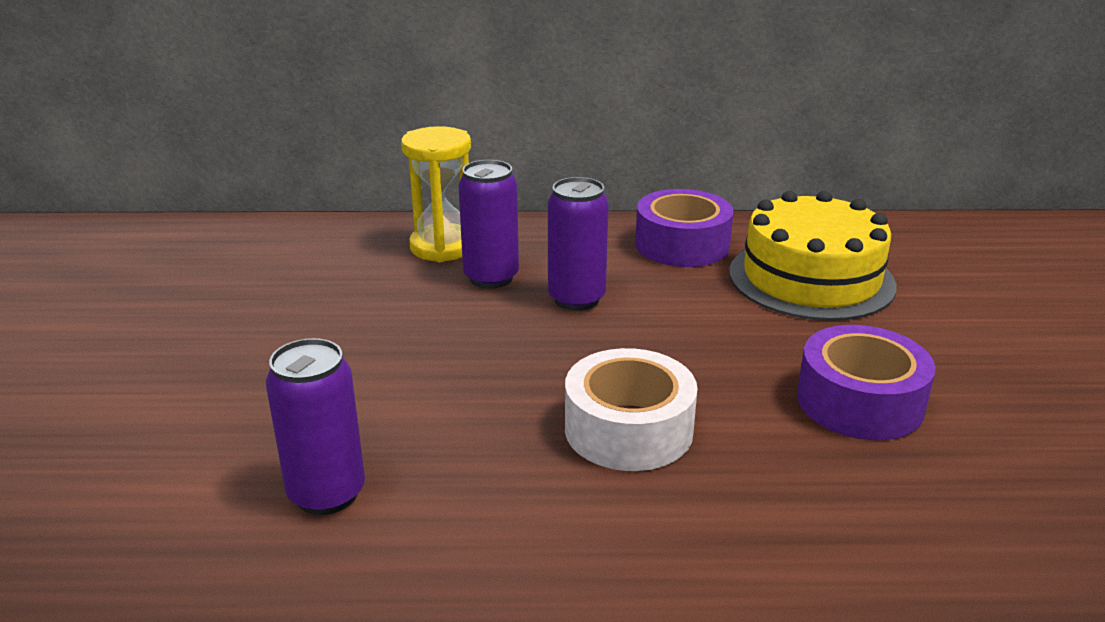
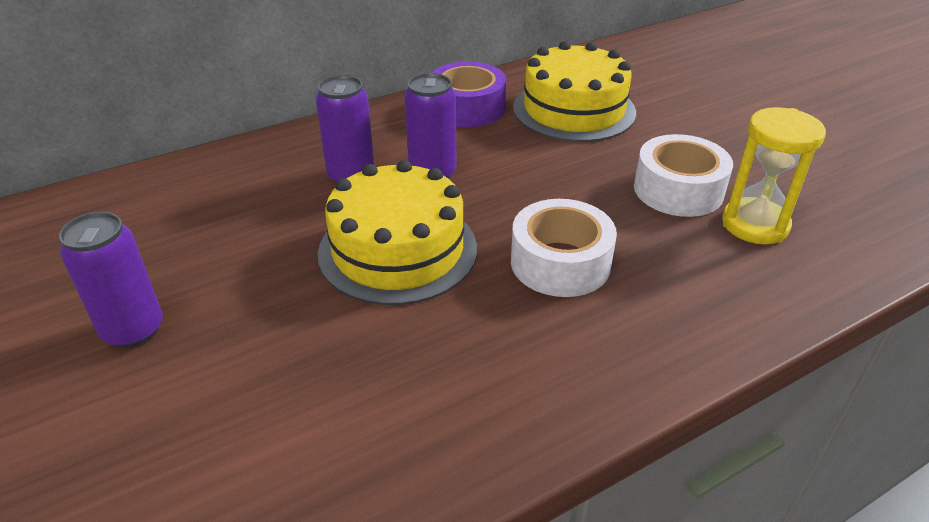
camera: 30 degrees left, 10 degrees up
(327, 494) = (395, 402): purple can -> purple can (133, 330)
(442, 247) = (286, 162): yellow hourglass -> yellow hourglass (755, 225)
(468, 359) = (398, 250): none -> yellow cake
(859, 402) = (678, 190): purple tape -> white tape

